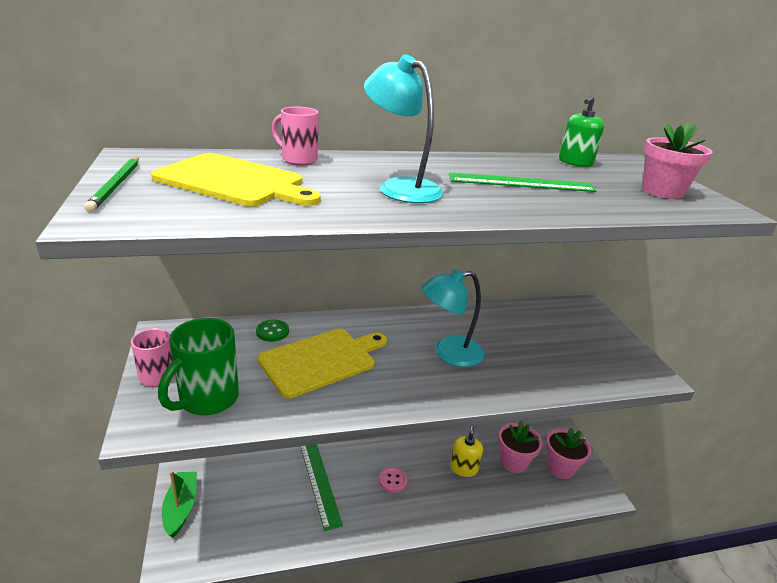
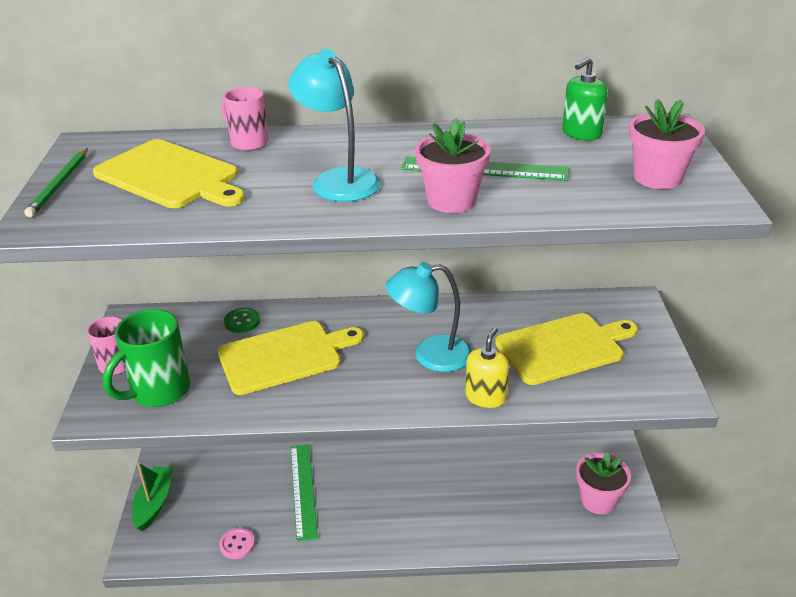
camera: 15 degrees right, 5 degrees up
(393, 481) = (386, 497): pink button -> pink button (237, 544)
(463, 468) = (475, 490): yellow soap dispenser -> yellow soap dispenser (485, 397)
(513, 461) = (540, 488): pink flower pot -> pink flower pot (451, 201)
(551, 342) = (563, 348): none -> yellow cutting board

